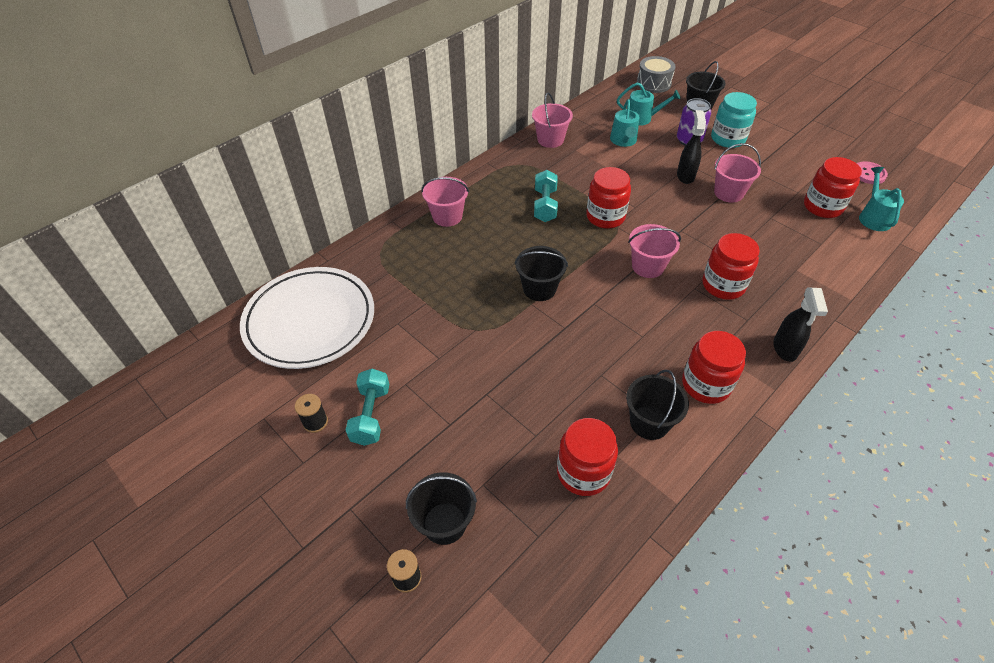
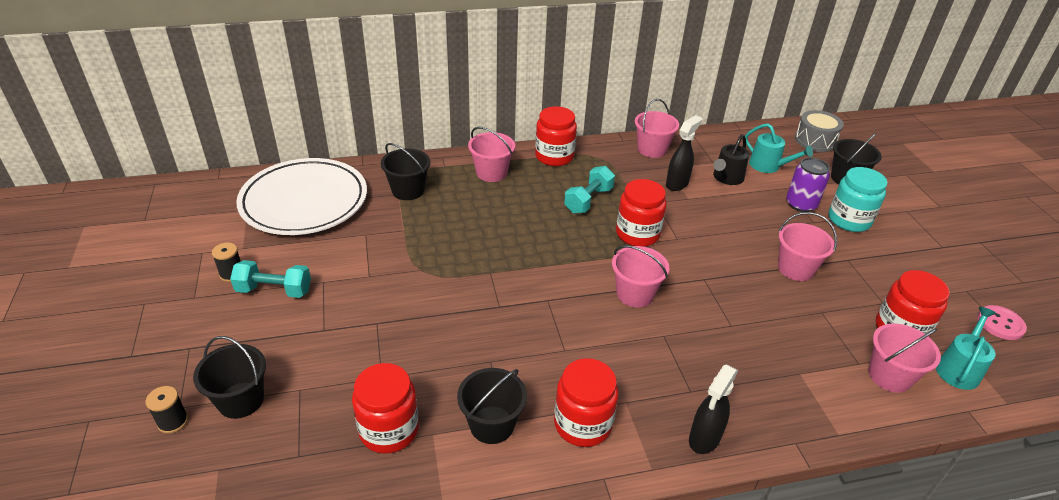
camera: 30 degrees right, 10 degrees down
(371, 415) = (274, 290): turquoise dumbbell -> turquoise dumbbell turned 60 degrees clockwise
(539, 289) = (510, 264): black bucket -> black bucket (408, 190)
(623, 141) = (726, 178): turquoise watering can -> black watering can
(685, 176) = (762, 234): black spray bottle -> black spray bottle (677, 184)
(723, 285) = (698, 347): red jar -> red jar (554, 156)
(844, 243) = (889, 376): none -> pink bucket

